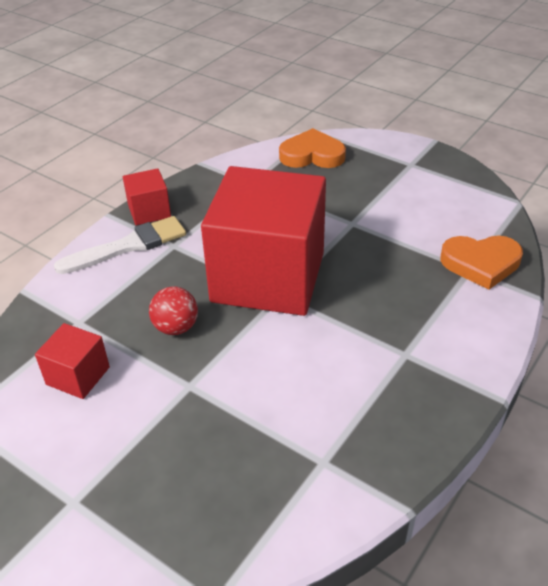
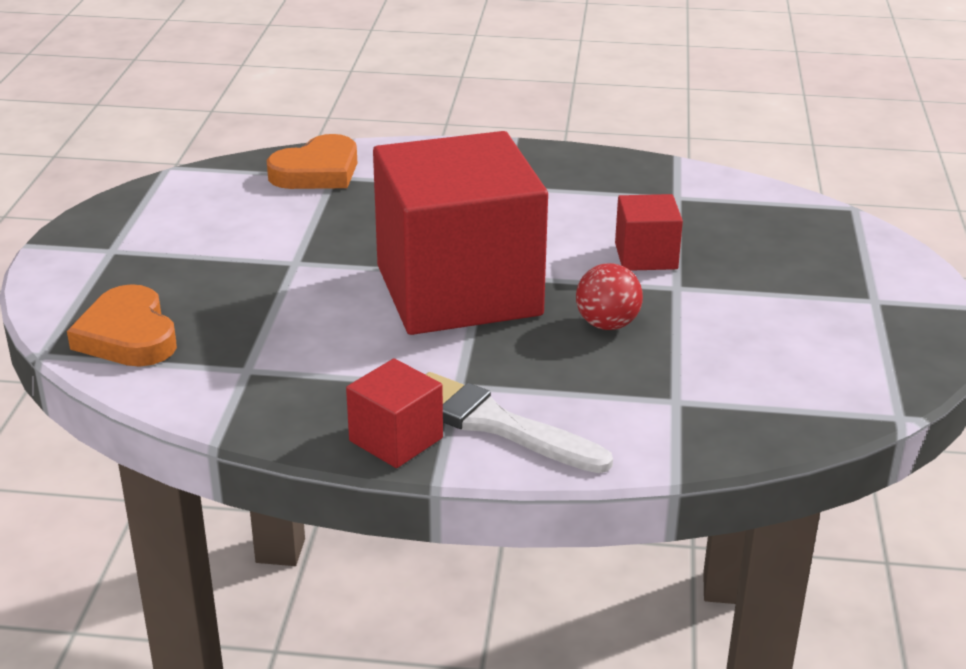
camera: 120 degrees left, 10 degrees down
(78, 376) = (749, 362): red cube -> red cube (646, 256)
(481, 263) = (317, 171): orange heart -> orange heart turned 75 degrees clockwise

